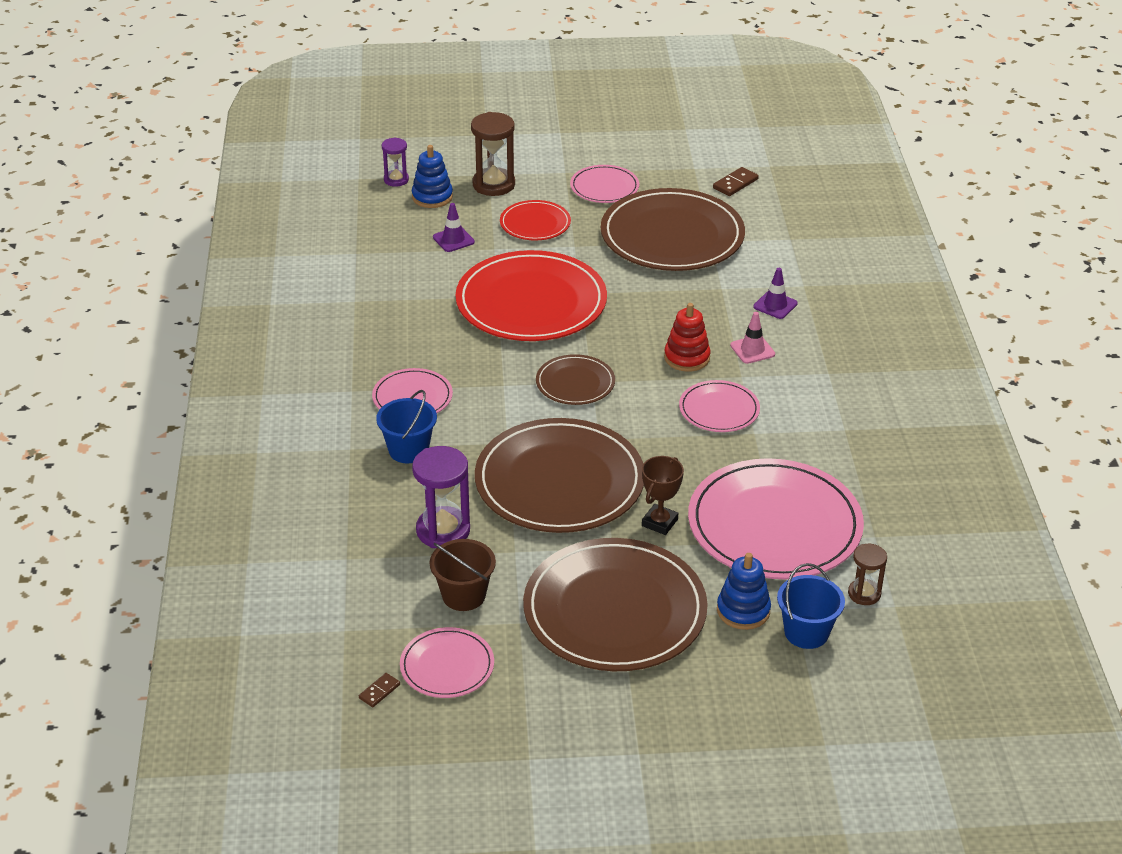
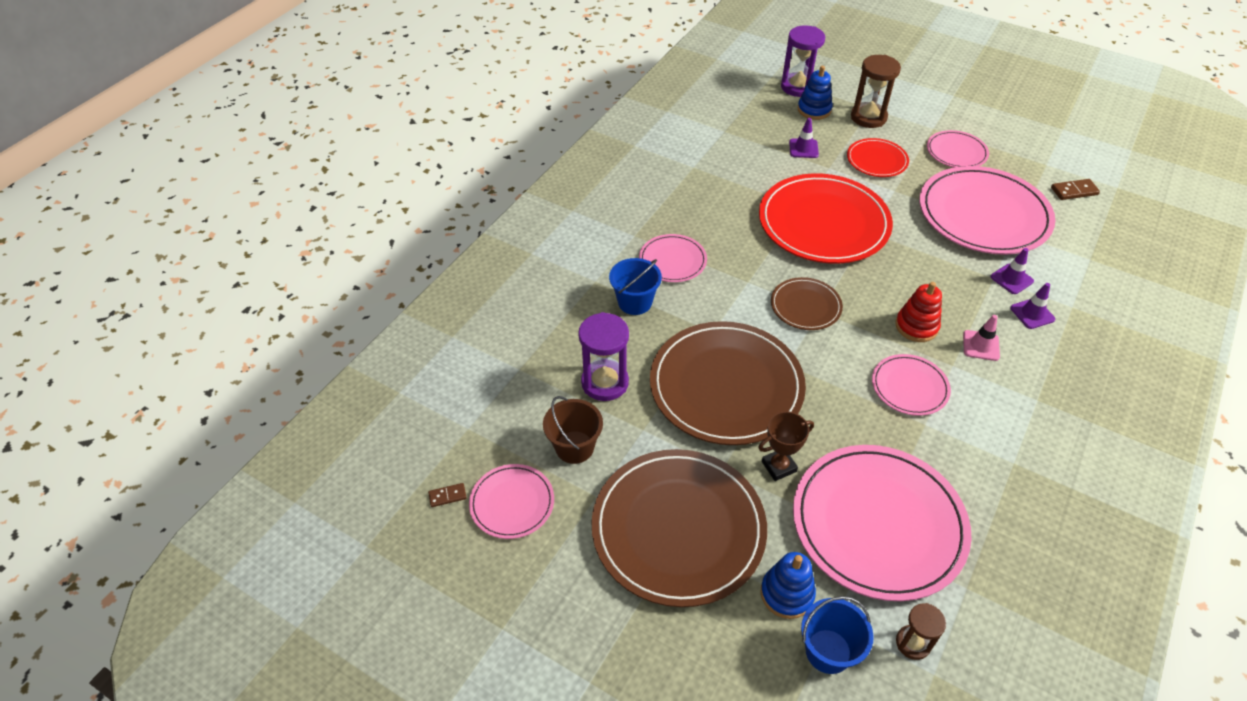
camera: 35 degrees right, 10 degrees up
(396, 180) = (798, 87): purple hourglass -> purple hourglass, size x1.70
(672, 236) = (983, 214): brown plate -> pink plate
(737, 283) = (1011, 279): none -> purple traffic cone

